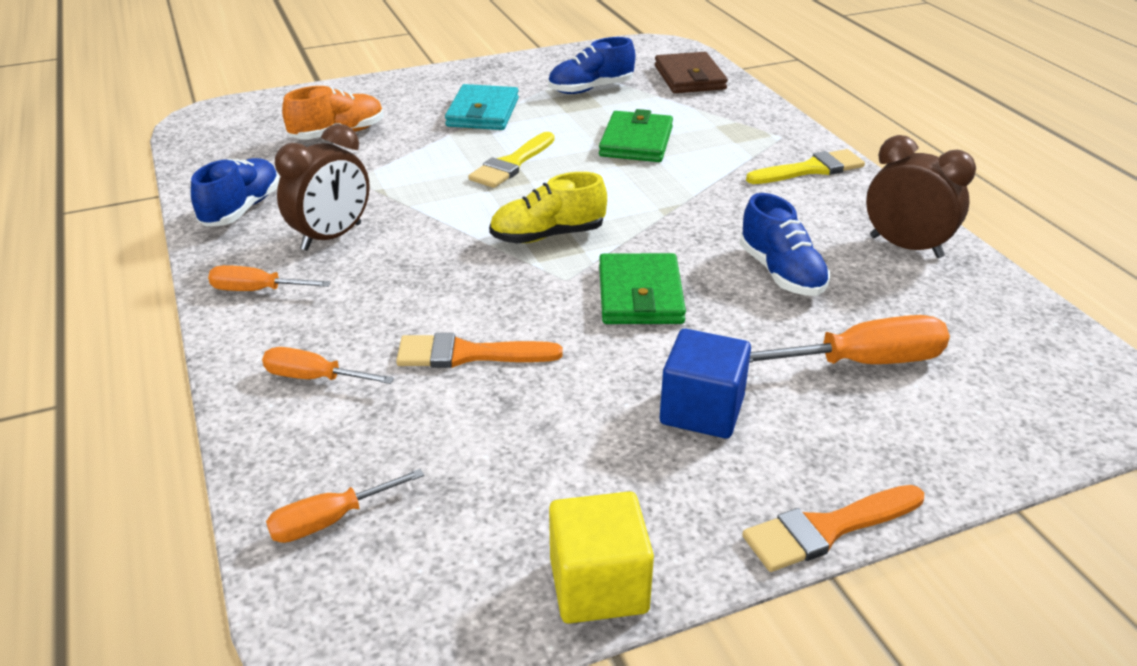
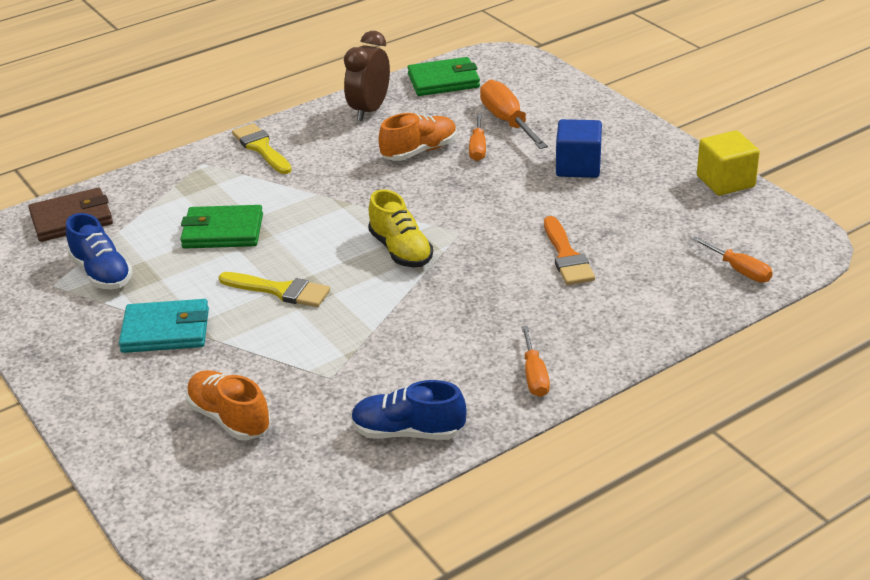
camera: 100 degrees left, 0 degrees up
(314, 378) = (624, 313): orange screwdriver -> orange screwdriver (478, 148)
(332, 237) = (439, 360): brown clock -> none
(640, 295) = (467, 200): green wallet -> green wallet (443, 81)
(781, 273) = (419, 151): blue shoe -> orange shoe
(826, 529) = (649, 127): orange brush -> none

